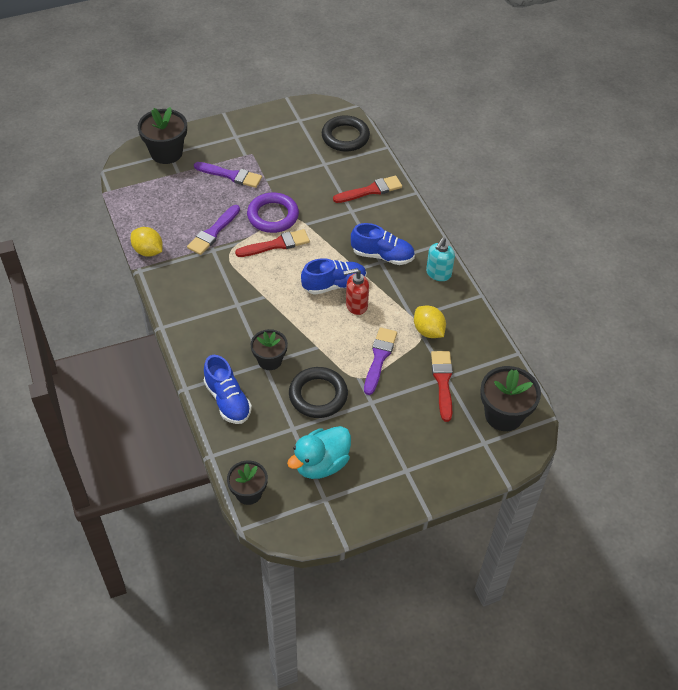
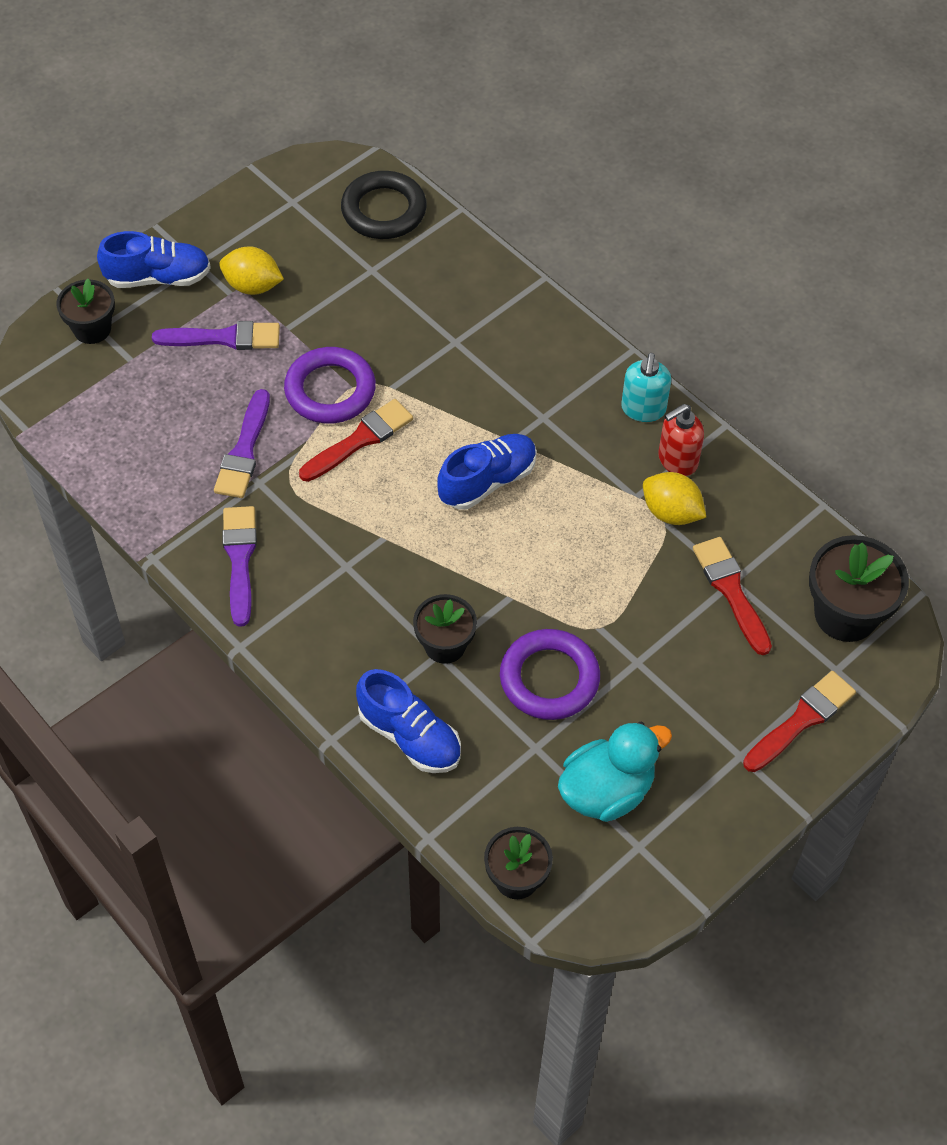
camera: 20 degrees left, 5 degrees up
(148, 251) = (150, 519): yellow lemon -> yellow lemon (252, 286)
(166, 153) = (92, 329): black flower pot -> black flower pot, size x0.65
(318, 395) = (549, 678): black ring -> purple ring
(321, 464) = (606, 791): turquoise duck -> turquoise duck turned 150 degrees counterclockwise
(356, 305) = (538, 505): red soap dispenser -> red soap dispenser (677, 460)
(370, 190) = (470, 295): red brush -> red brush (801, 720)
(379, 358) = (616, 583): purple brush -> purple brush (240, 559)
(382, 255) = (541, 405): blue shoe -> blue shoe (158, 277)

